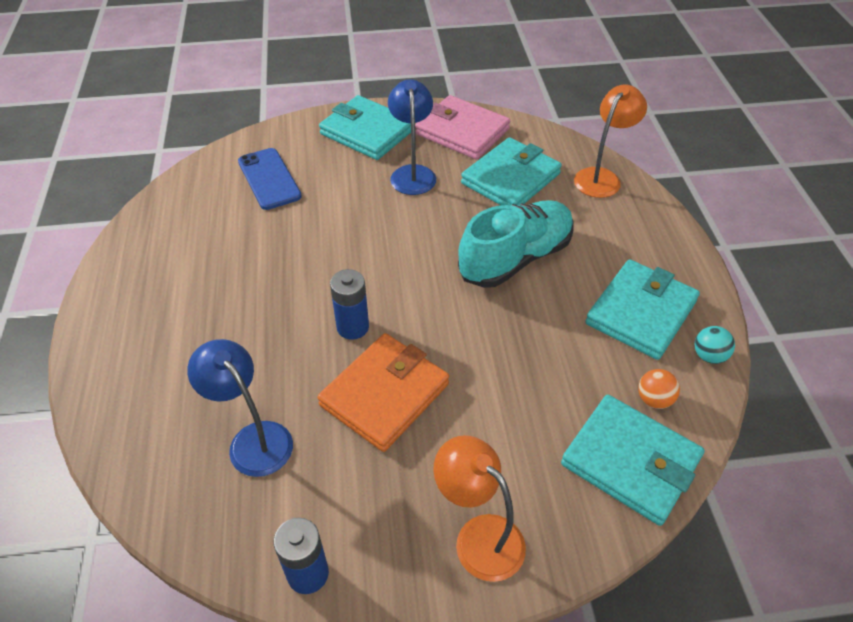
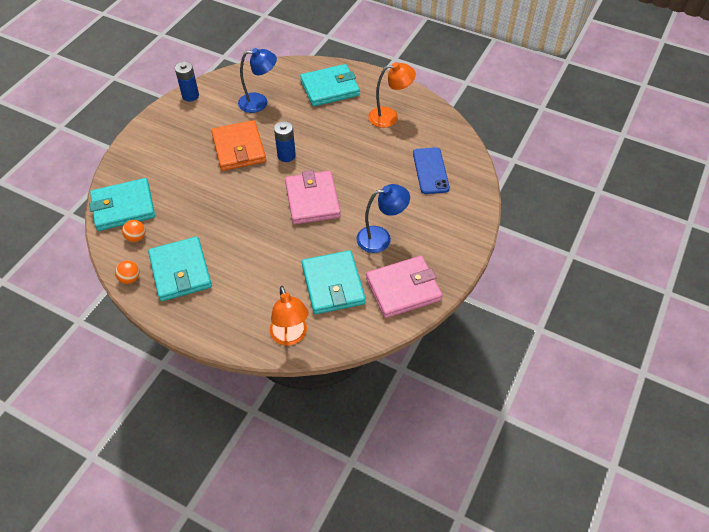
camera: 125 degrees right, 5 degrees up
(269, 179) = (430, 171): blue phone -> blue phone turned 75 degrees clockwise
(367, 132) = (443, 237): turquoise wallet -> turquoise wallet (330, 88)
(410, 255) = (312, 200): none -> pink wallet
(412, 173) = (381, 238): blue lamp -> blue lamp turned 45 degrees counterclockwise
(478, 536) = (151, 143): orange lamp -> orange lamp (389, 116)
(515, 258) = (267, 243): turquoise shoe -> none
(709, 356) = (130, 278): turquoise ball -> orange ball

